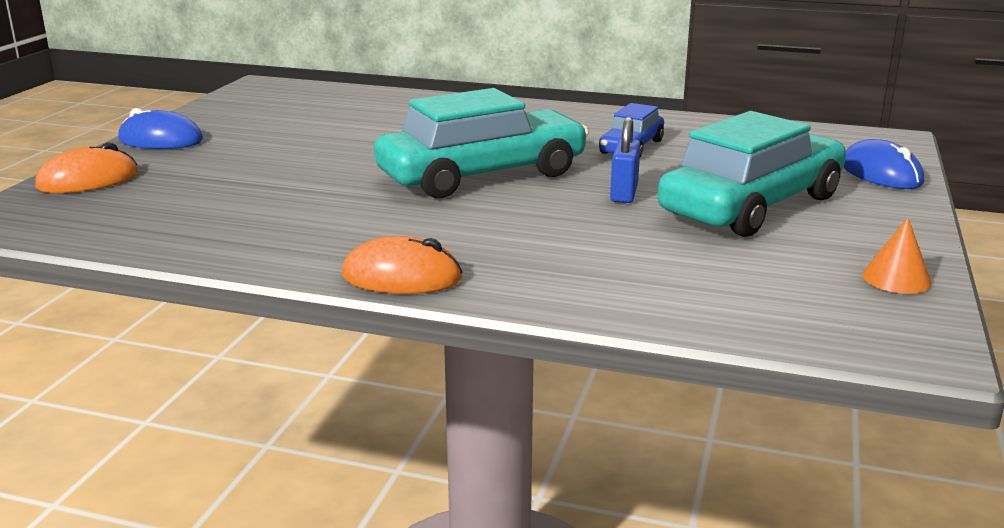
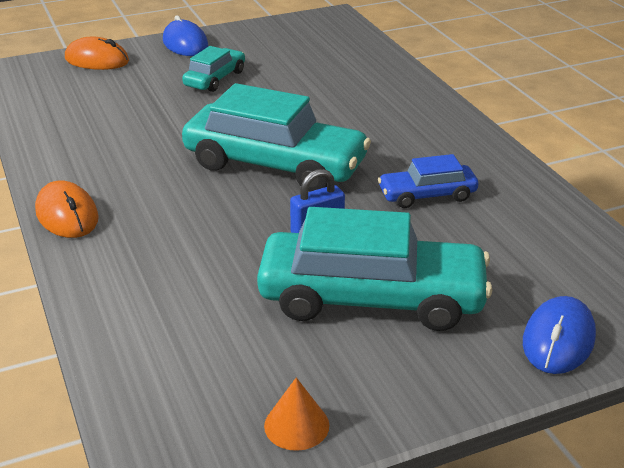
camera: 50 degrees right, 10 degrees up
(267, 150) = (215, 79): none -> turquoise car

